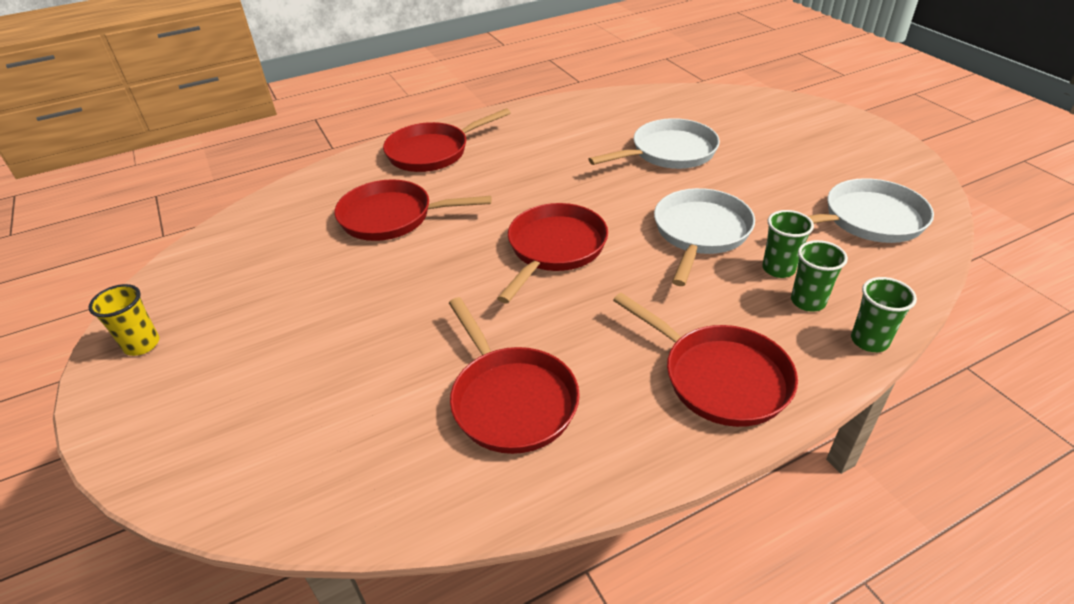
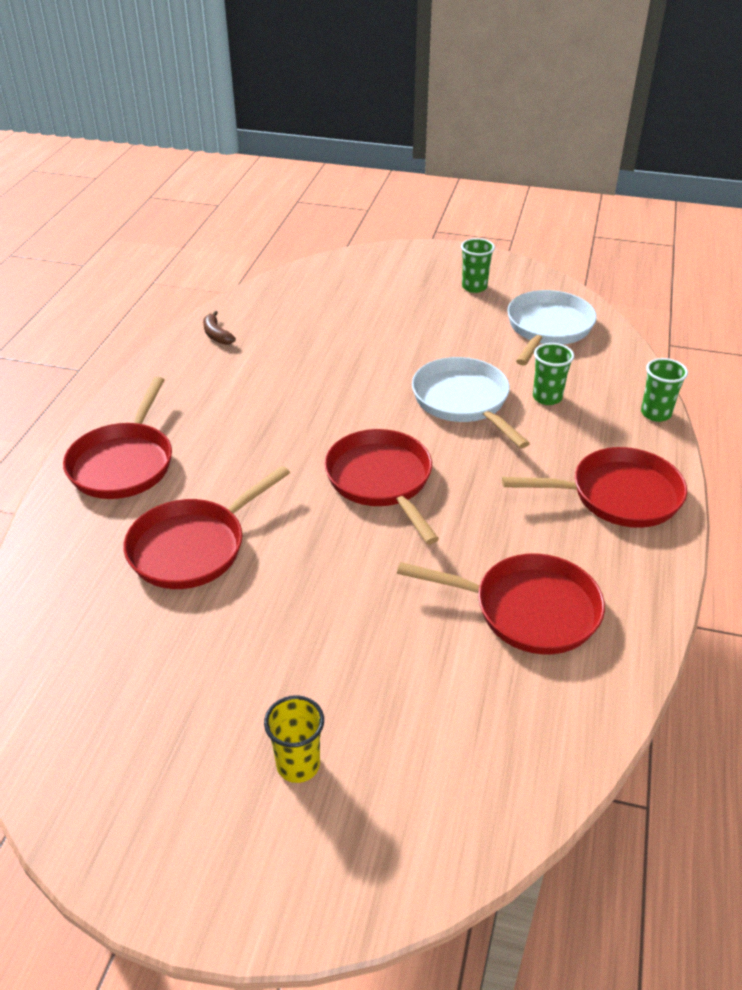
camera: 50 degrees left, 0 degrees up
(142, 345) = (146, 838): yellow cup -> yellow cup (298, 765)
(596, 107) = (216, 335): none -> brown banana
(668, 152) = (344, 347): white pan -> none
(808, 301) = (593, 409): green cup -> green cup (474, 287)

